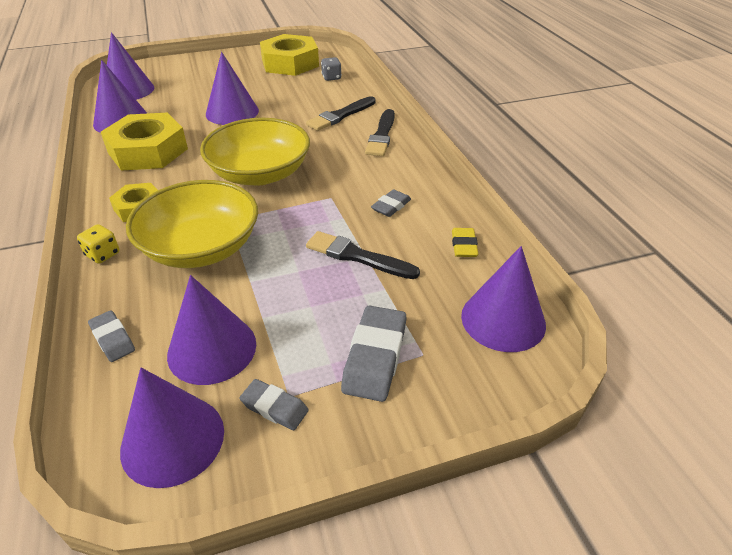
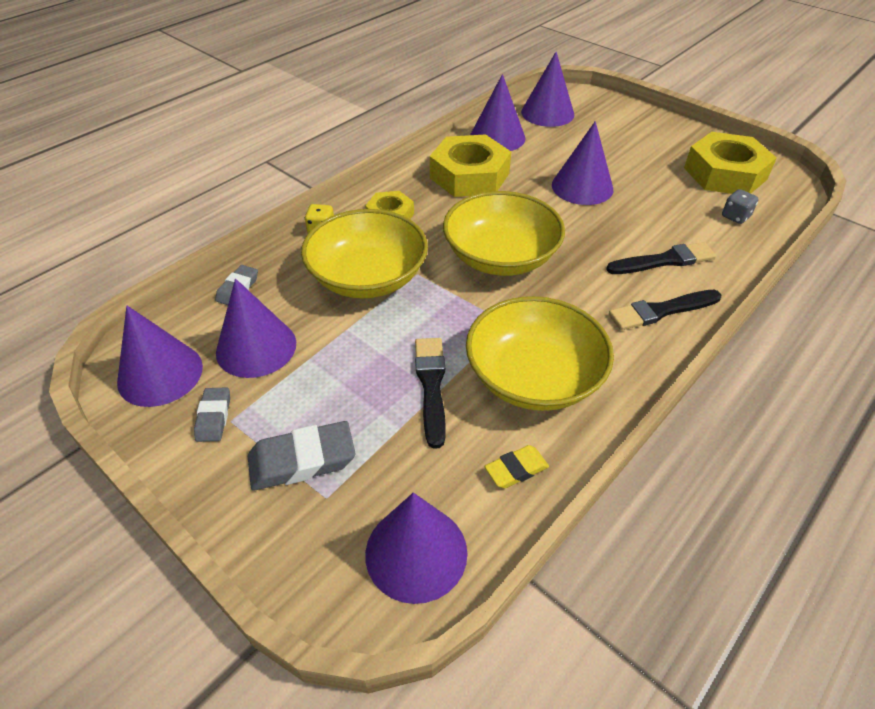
camera: 60 degrees right, 5 degrees up
(340, 115) = (664, 260): black brush -> black brush turned 150 degrees clockwise
(391, 206) = (533, 377): grey eraser -> yellow bowl

